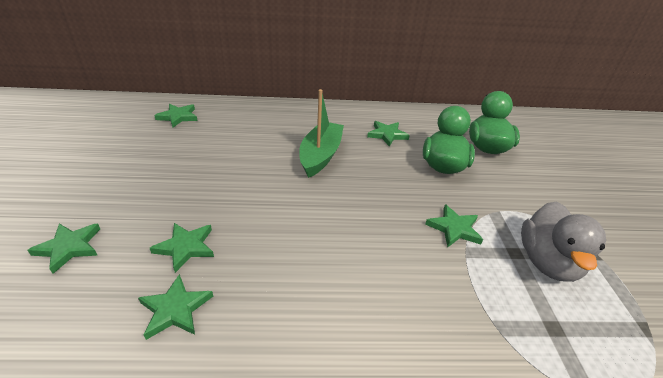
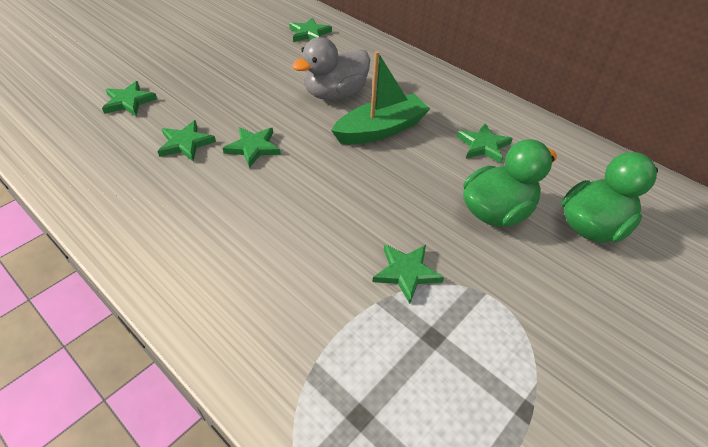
camera: 45 degrees right, 10 degrees up
(175, 309) = (132, 180): green star -> green star (253, 148)
(547, 262) = (454, 372): grey duck -> grey duck (335, 94)

